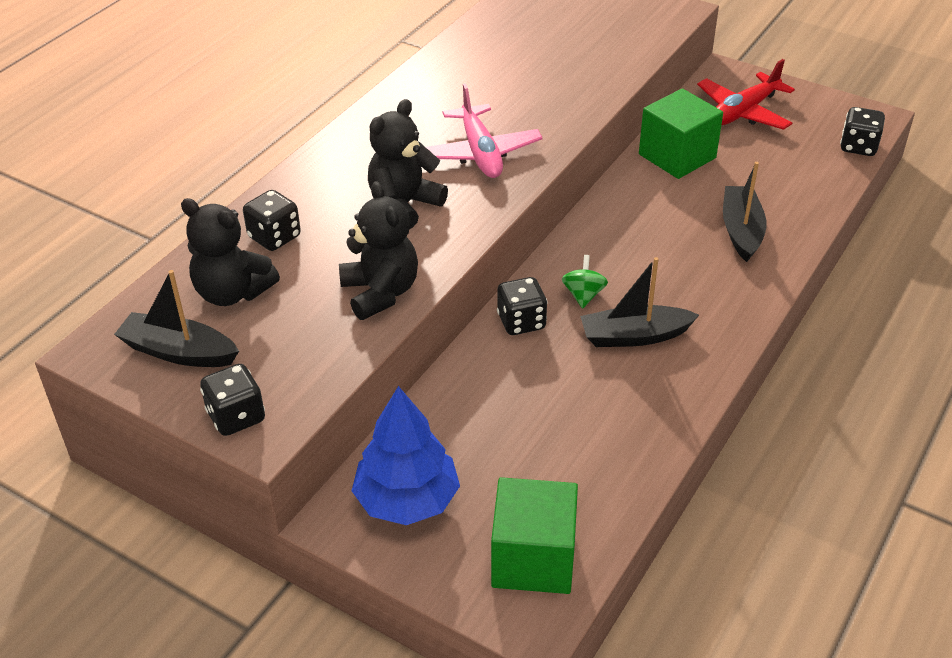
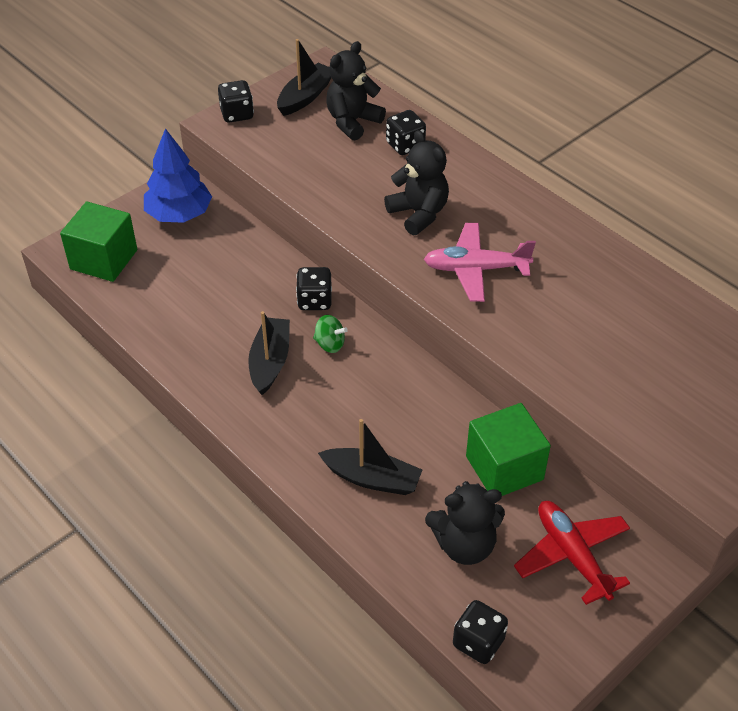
camera: 105 degrees right, 5 degrees up
(380, 293) = (321, 187): black teddy bear -> black teddy bear (464, 545)

